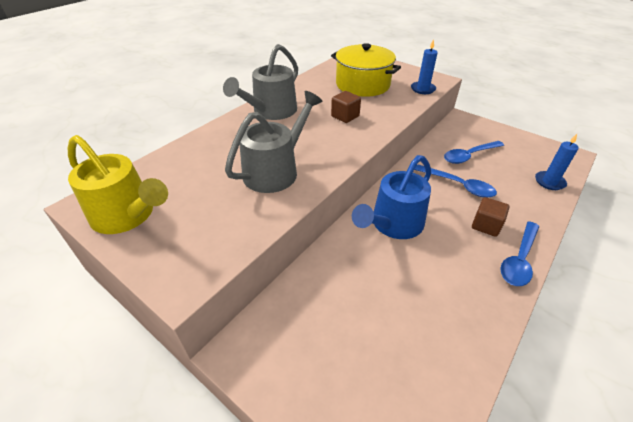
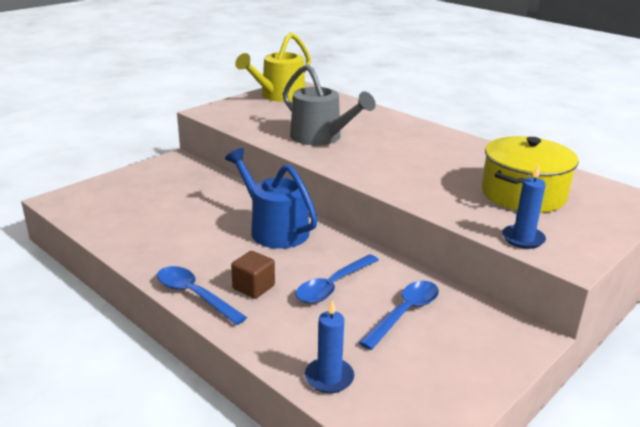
camera: 95 degrees right, 15 degrees down
(271, 111) = (433, 138): grey watering can -> none
(345, 116) = (425, 174): brown cube -> none
(469, 156) = (404, 313): blue spoon -> blue spoon turned 60 degrees clockwise

